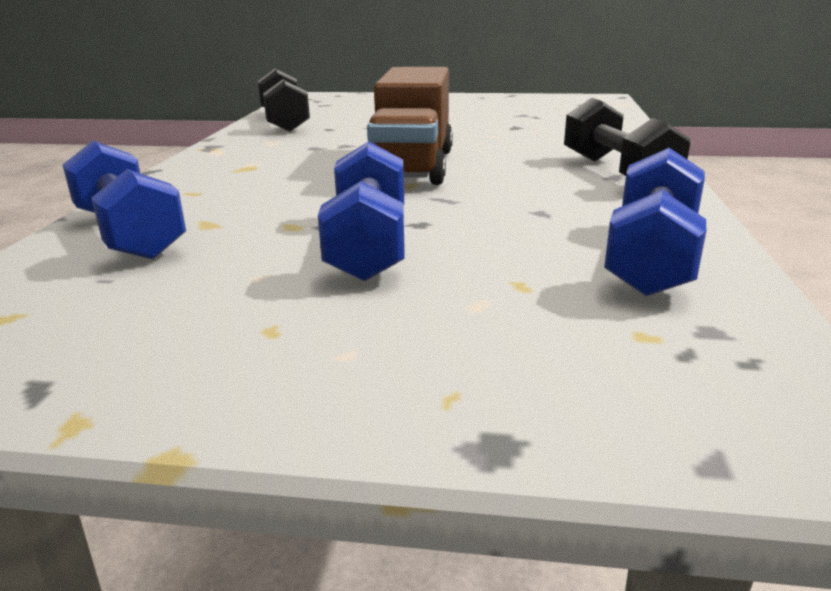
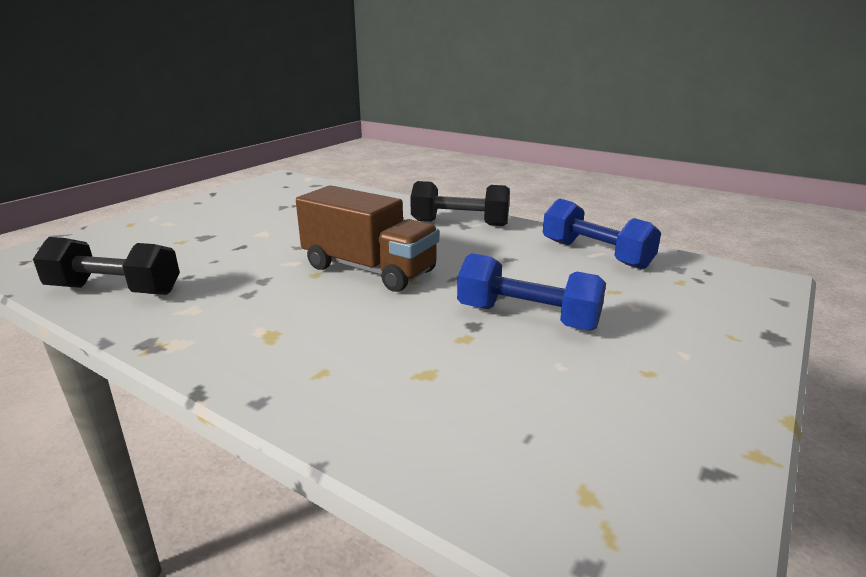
camera: 65 degrees left, 0 degrees up
(129, 233) = (420, 417): blue dumbbell -> none

